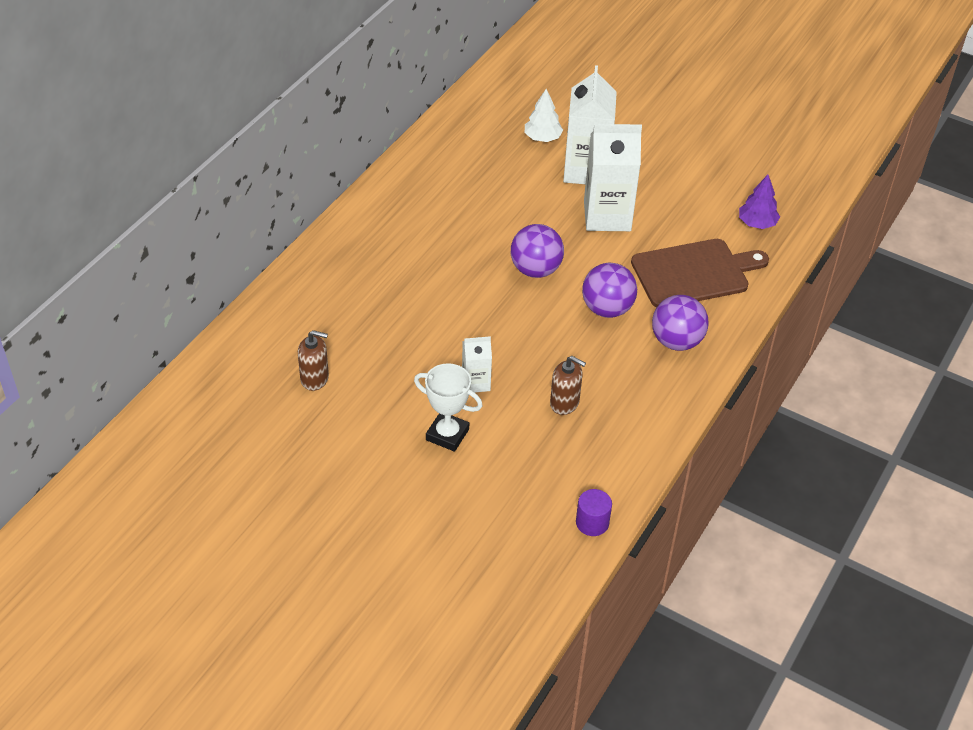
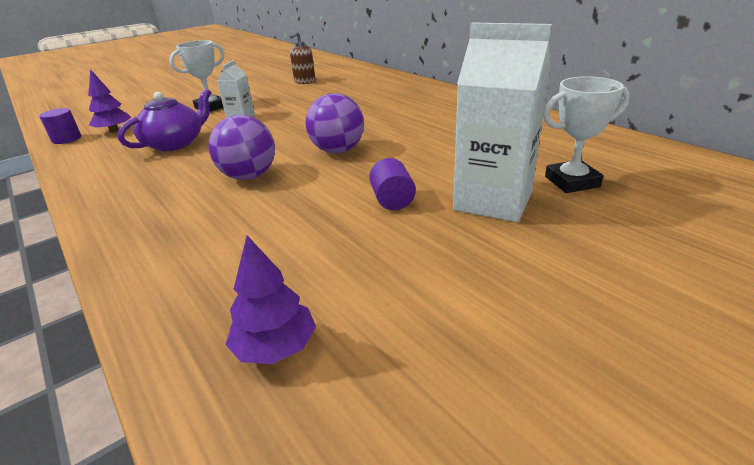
camera: 115 degrees right, 15 degrees down
(542, 138) = (572, 182): white tree -> white trophy
(553, 489) = (114, 131): none -> purple tree
(564, 403) = (175, 143): brown soap dispenser -> purple teapot
(607, 216) = (392, 200): white carton -> purple cylinder
(676, 341) = (157, 206): purple ball -> none
(694, 273) = (236, 243): brown cutting board -> none

